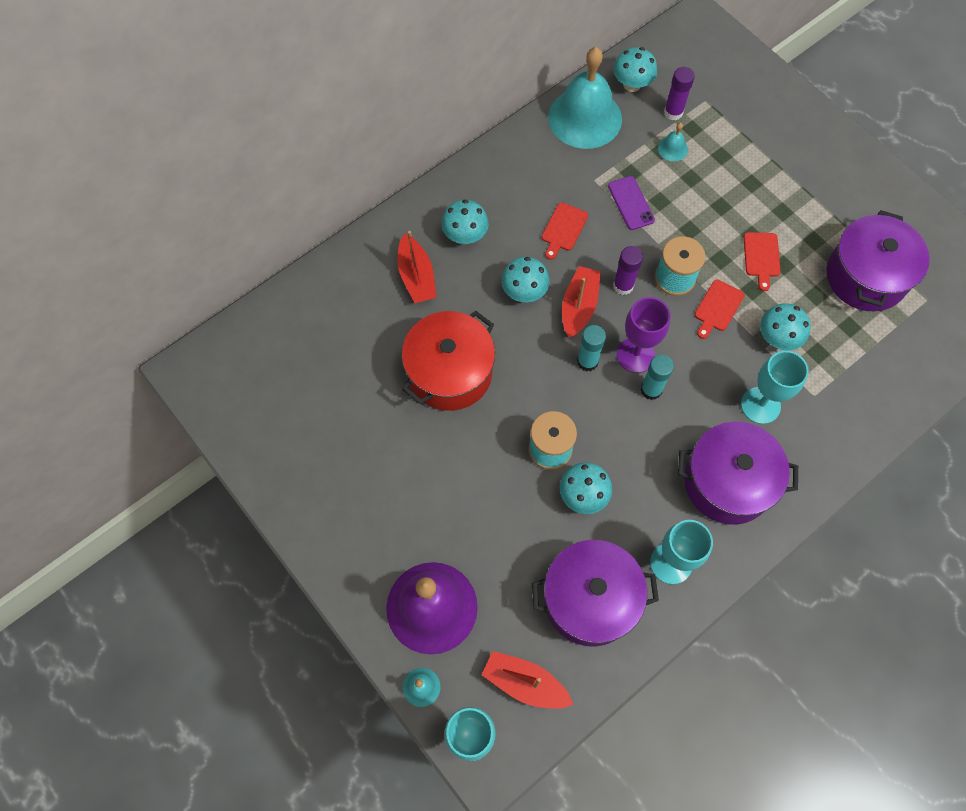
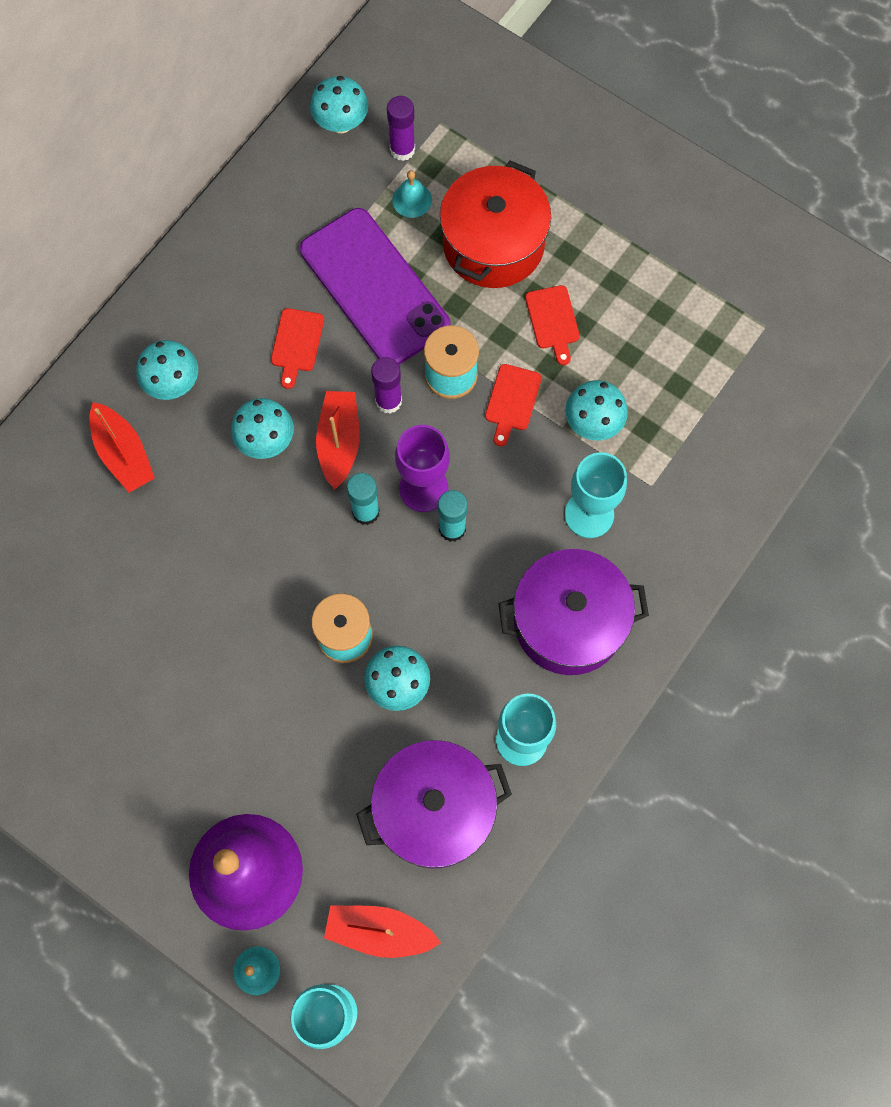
camera: 15 degrees left, 5 degrees up
(450, 372) = (196, 570): red pot -> red pot (493, 244)
(585, 118) = (290, 184): turquoise bell -> none
(631, 203) = (375, 287): purple phone -> purple phone, size x2.18
(866, 276) = (685, 315): purple pot -> none

